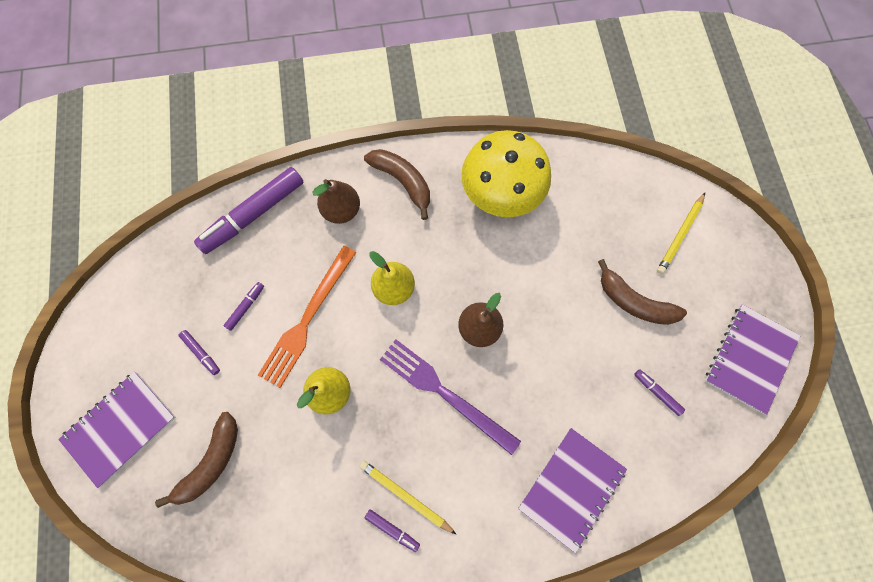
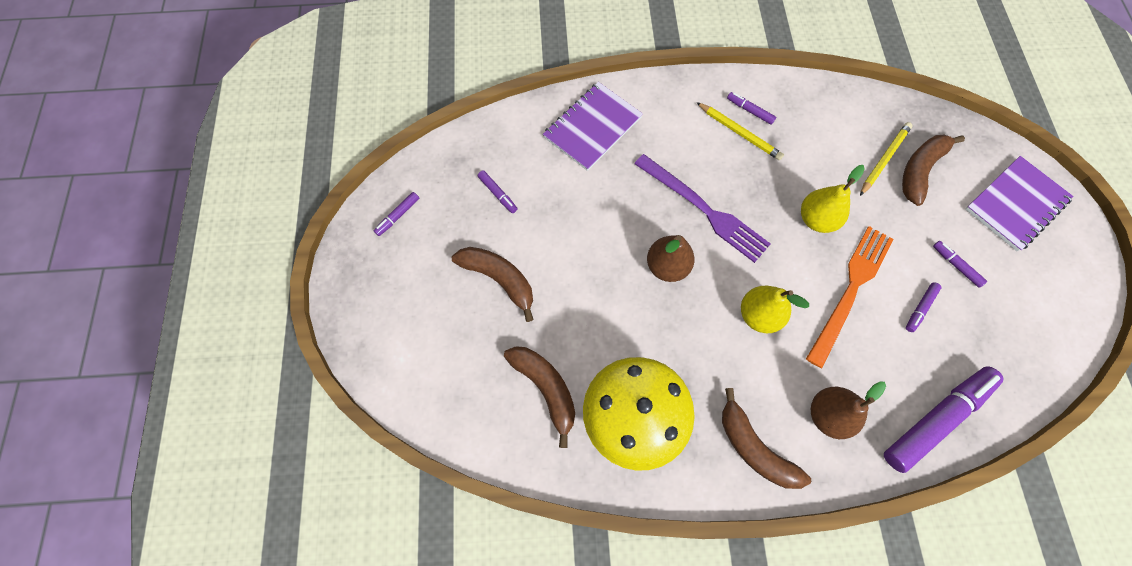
camera: 175 degrees left, 5 degrees down
(574, 211) = (545, 388): none -> brown banana
(680, 235) = (428, 349): yellow pencil -> yellow pencil (884, 159)
(749, 358) = (398, 216): purple notebook -> purple marker

